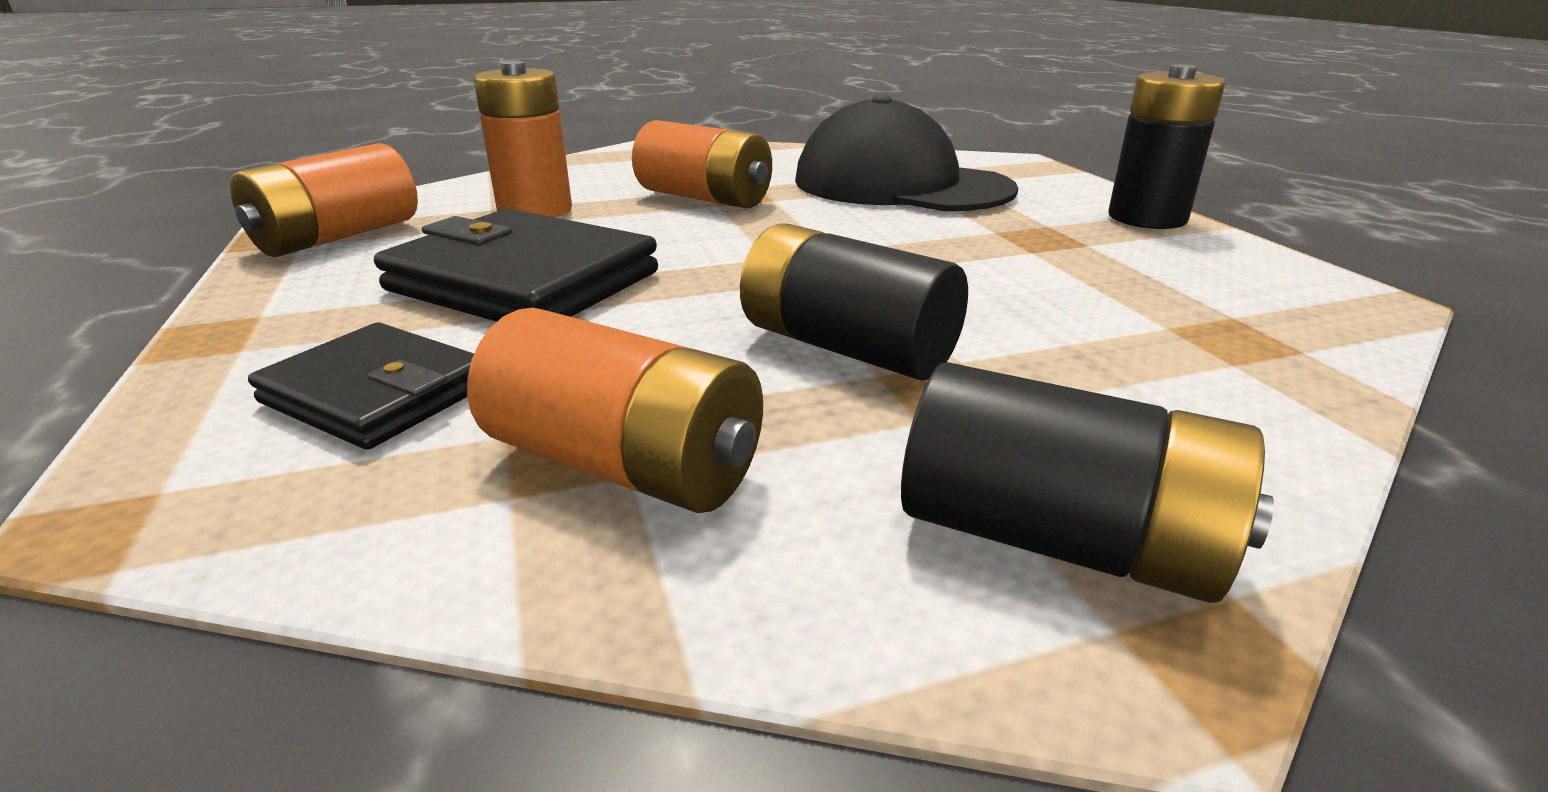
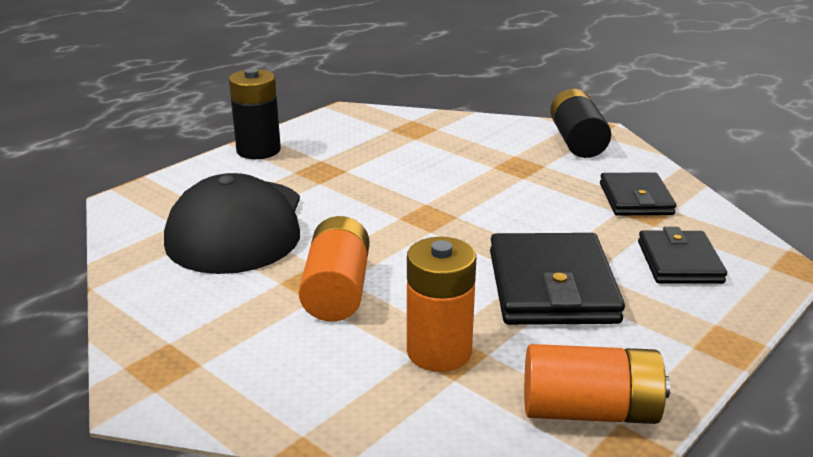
camera: 120 degrees left, 0 degrees up
(625, 465) = (636, 199): orange battery -> black wallet
(846, 348) = (511, 186): black battery -> none

